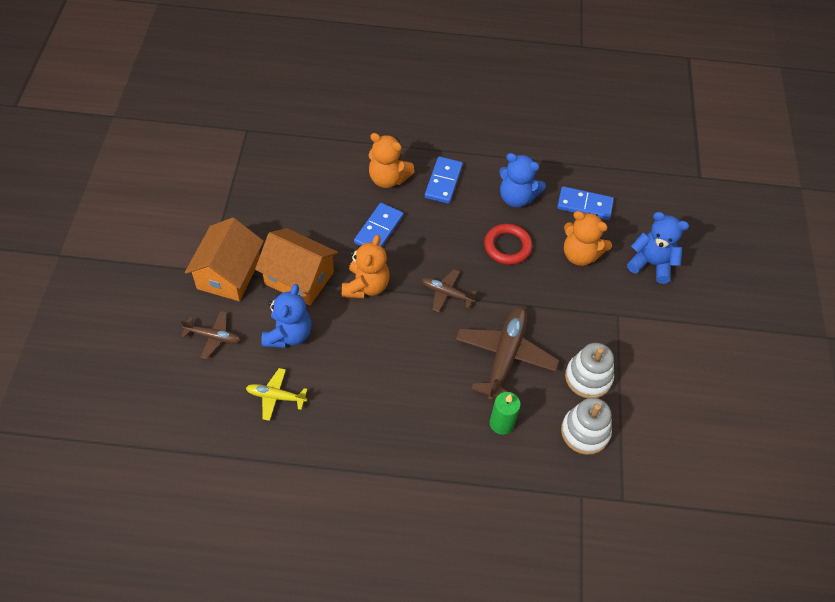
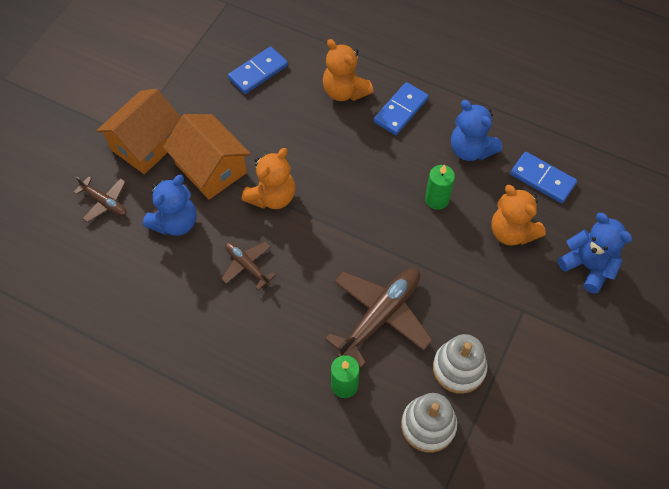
camera: 25 degrees right, 5 degrees up
(276, 396) = (136, 281): yellow plane -> none
(379, 229) = (311, 142): blue domino -> blue domino (258, 72)
(446, 293) = (350, 230): brown plane -> brown plane (247, 265)
(507, 246) = (437, 199): red ring -> green candle

